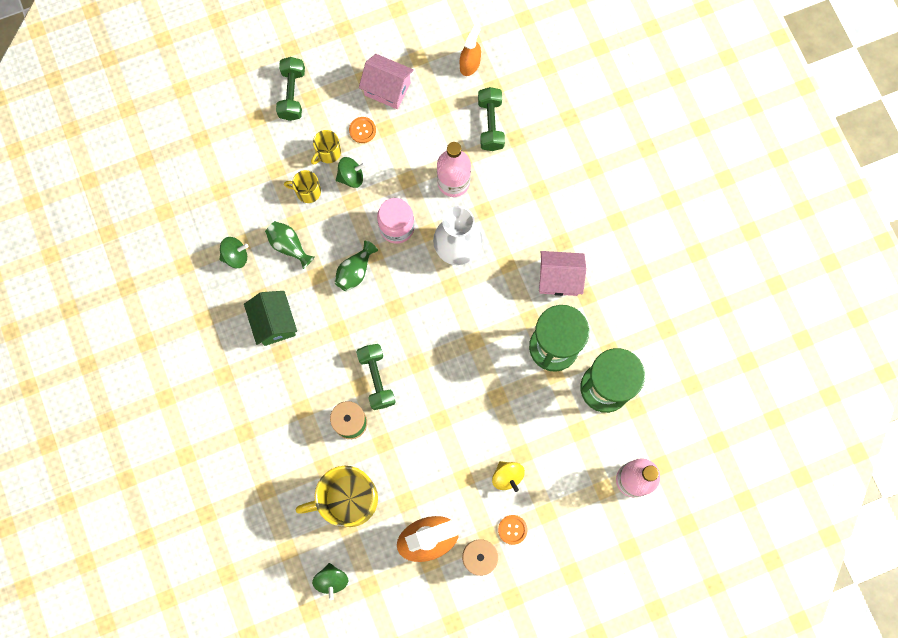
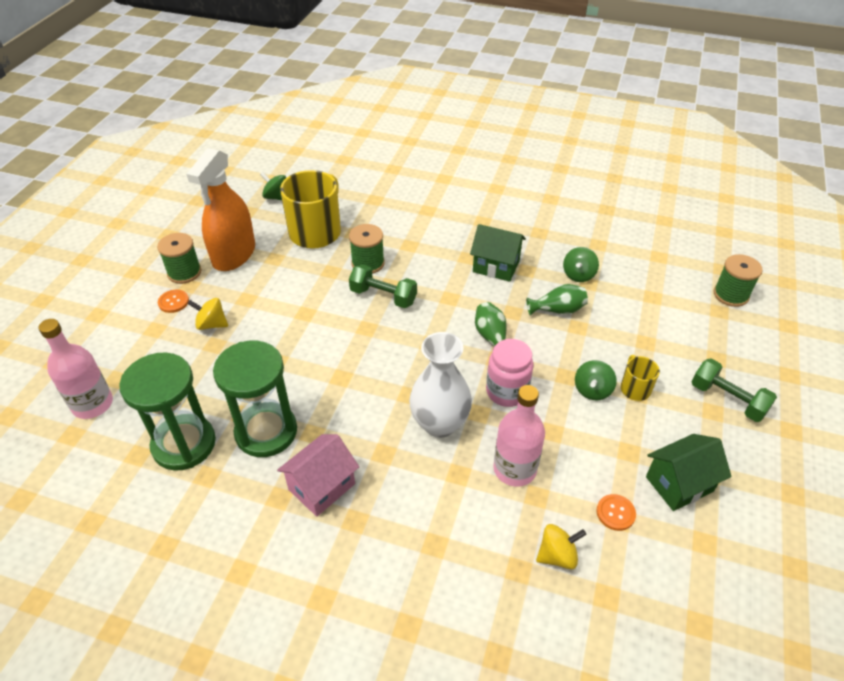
camera: 130 degrees right, 30 degrees down
(174, 139) = (731, 295): none -> green spool
(307, 191) = (603, 351): yellow mug -> none
(362, 130) = (641, 430): orange button -> orange button (615, 513)
(387, 89) = (679, 484): pink house -> green house
(470, 64) = (659, 593): orange spray bottle -> none
(490, 124) = (557, 555): green dumbbell -> yellow spinning top

